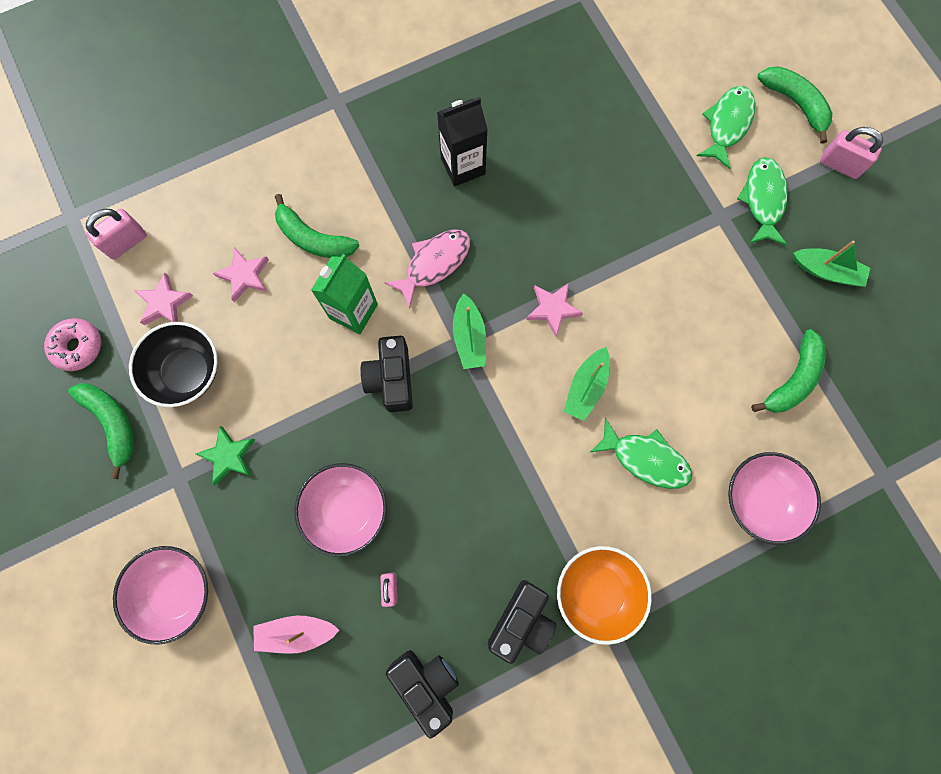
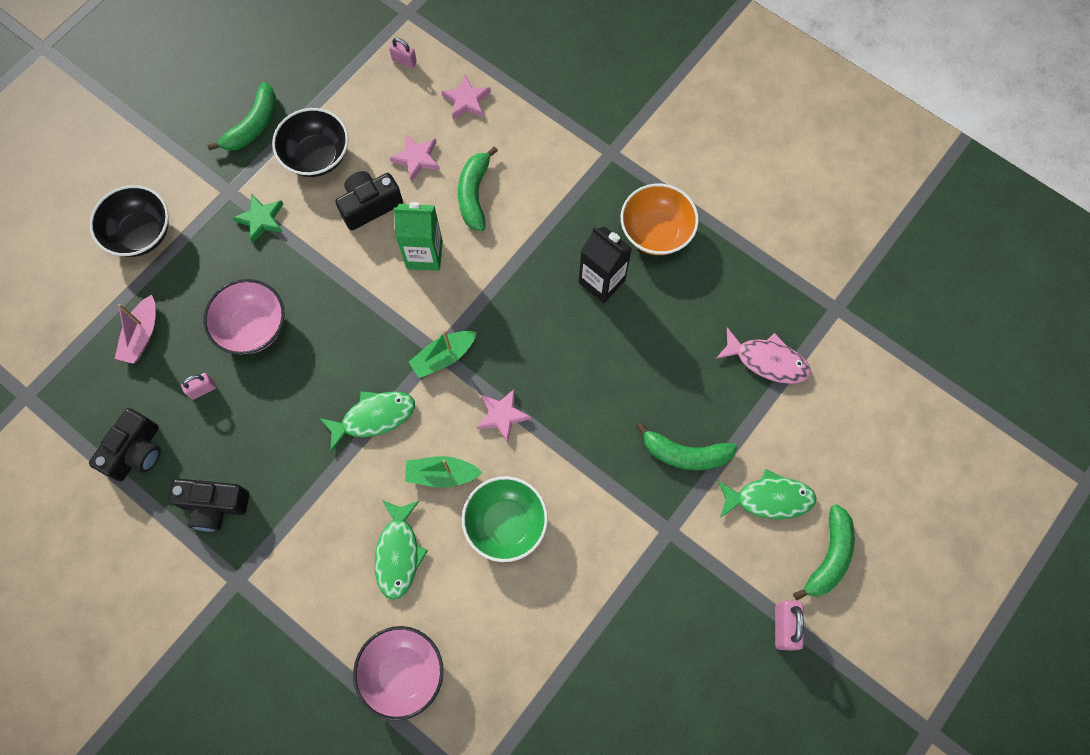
camera: 65 degrees right, 5 degrees down
(78, 347) = (303, 71): pink donut -> none
(126, 242) = (404, 61): pink padlock -> pink padlock, size x0.64
(164, 303) = (366, 113): pink star -> pink star (466, 100)
(176, 591) = (141, 234): pink bowl -> black bowl
(296, 632) = (142, 335): pink boat -> pink boat turned 135 degrees counterclockwise
(391, 379) = (378, 311): black camera -> black camera (370, 205)
(434, 263) = (498, 298): pink fish -> pink fish (767, 361)
(597, 591) = (263, 559): orange bowl -> orange bowl (656, 232)
(658, 350) = (506, 523): none -> green bowl
(763, 200) = (706, 563): green fish -> green fish (374, 417)
(792, 379) = (533, 661): green banana -> green banana (685, 454)
(826, 271) = (661, 654): green boat -> none

